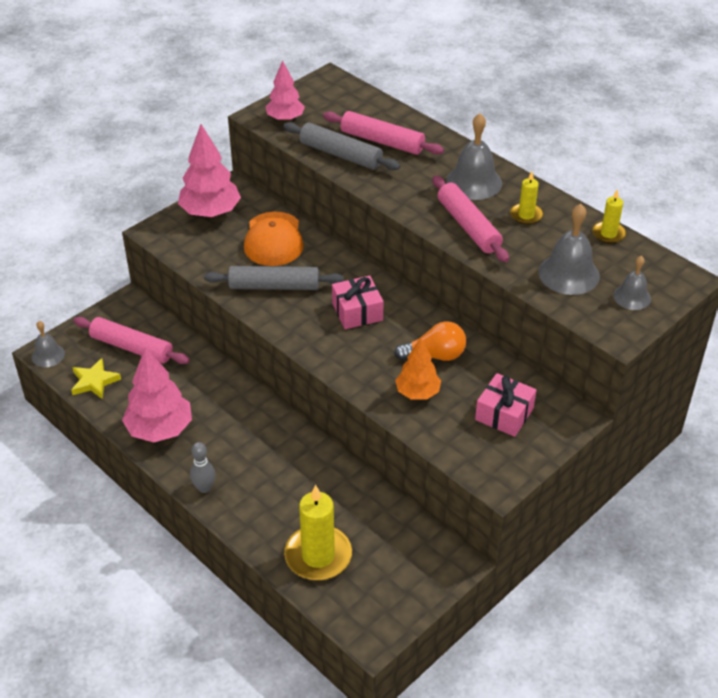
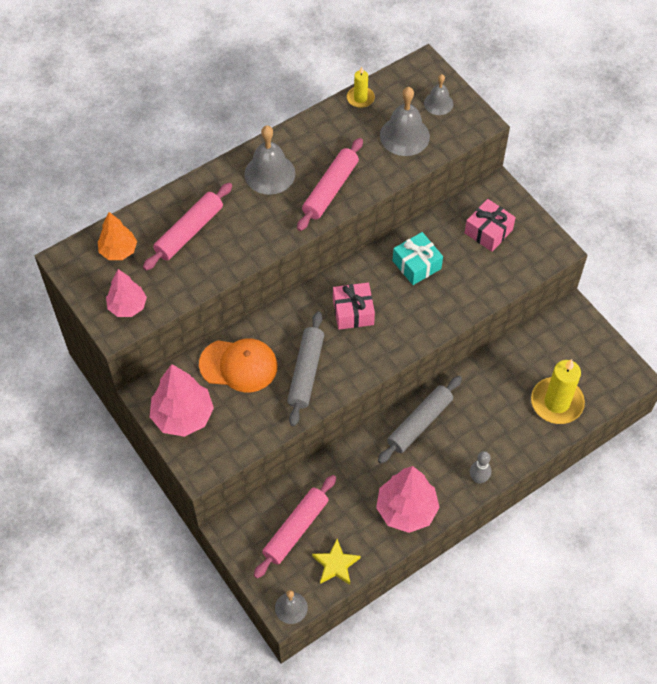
camera: 80 degrees left, 15 degrees up
(340, 154) = (201, 268): grey rolling pin -> grey rolling pin (419, 423)
(417, 393) = (457, 284): orange tree -> orange tree (118, 251)
(435, 355) = (416, 265): orange light bulb -> turquoise gift
(468, 226) = (330, 189): pink rolling pin -> pink rolling pin turned 45 degrees counterclockwise
(526, 215) = (324, 147): yellow candle -> none

